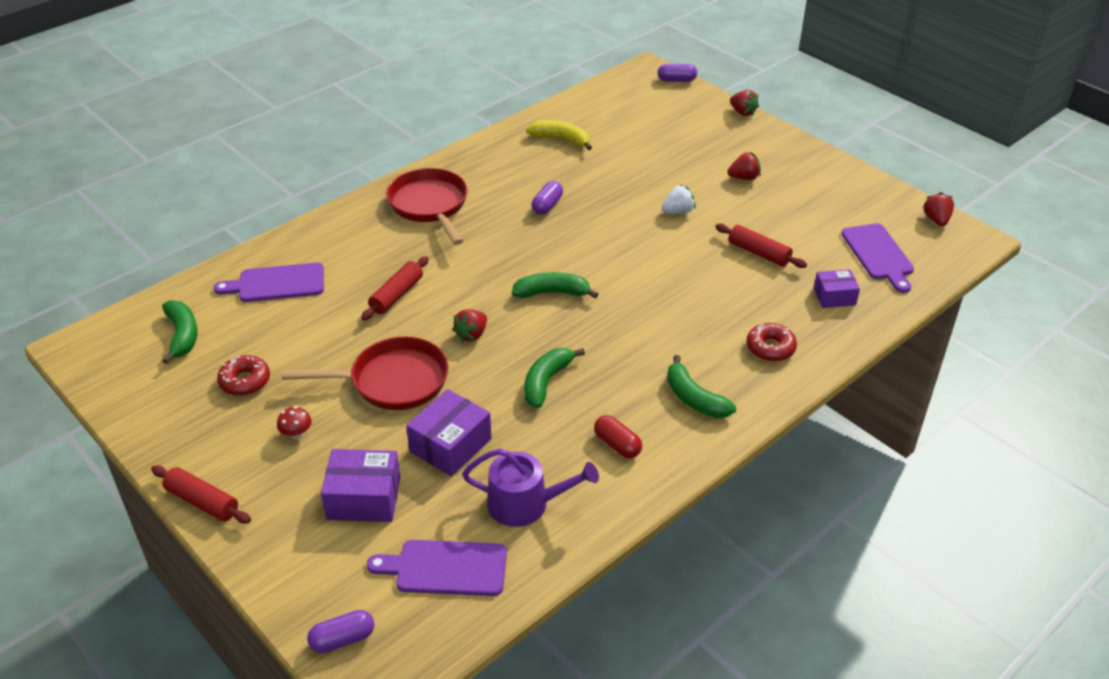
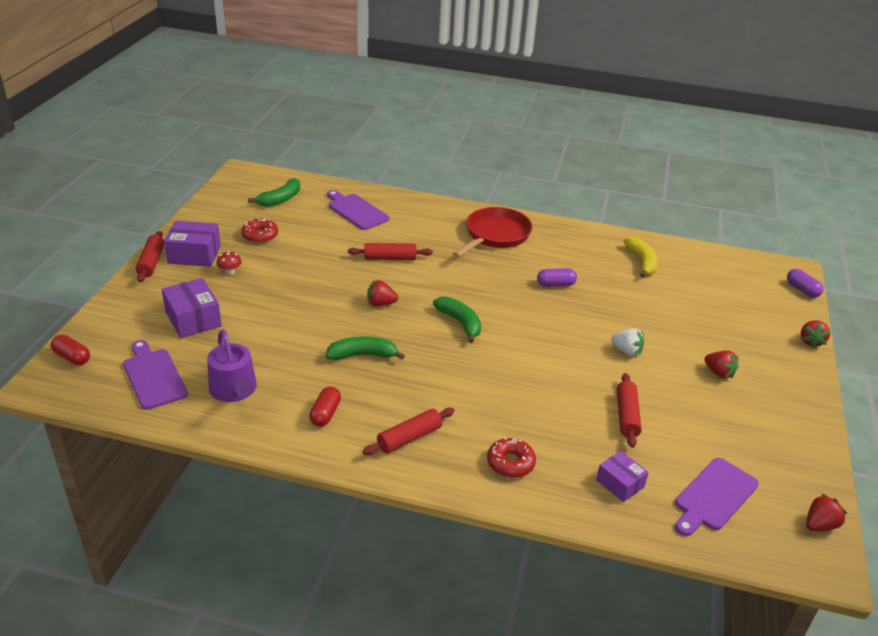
camera: 55 degrees right, 5 degrees down
(342, 639) = (72, 357): purple capsule -> red capsule
(392, 381) = (306, 289): red pan -> none
(450, 445) = (266, 336): purple box -> purple box (194, 254)
(694, 399) = (409, 438): green banana -> red rolling pin

